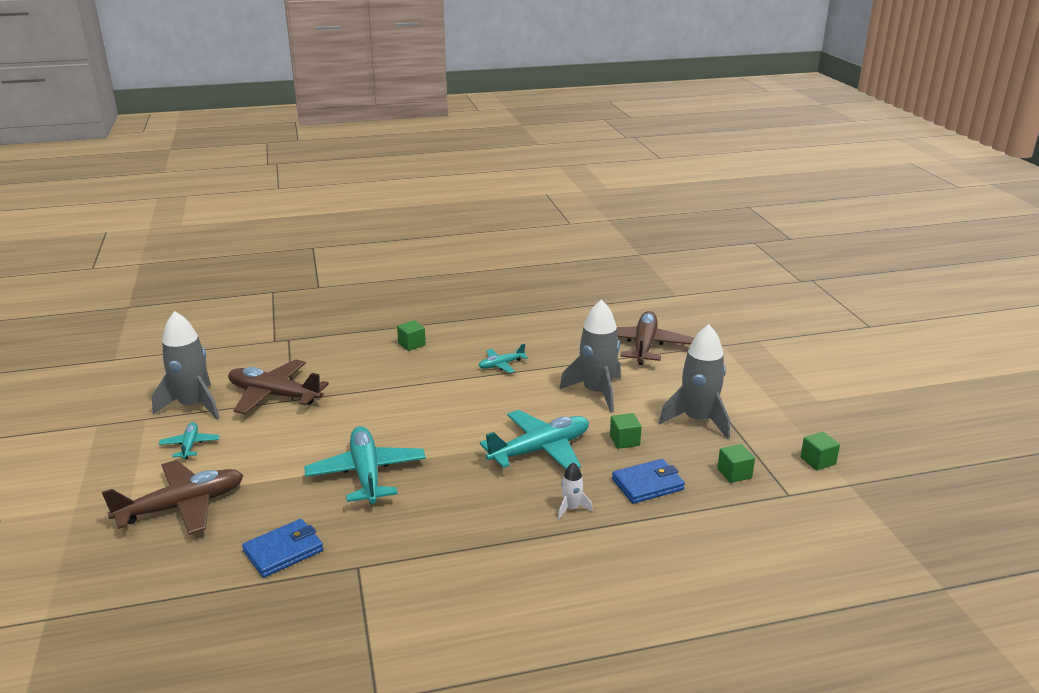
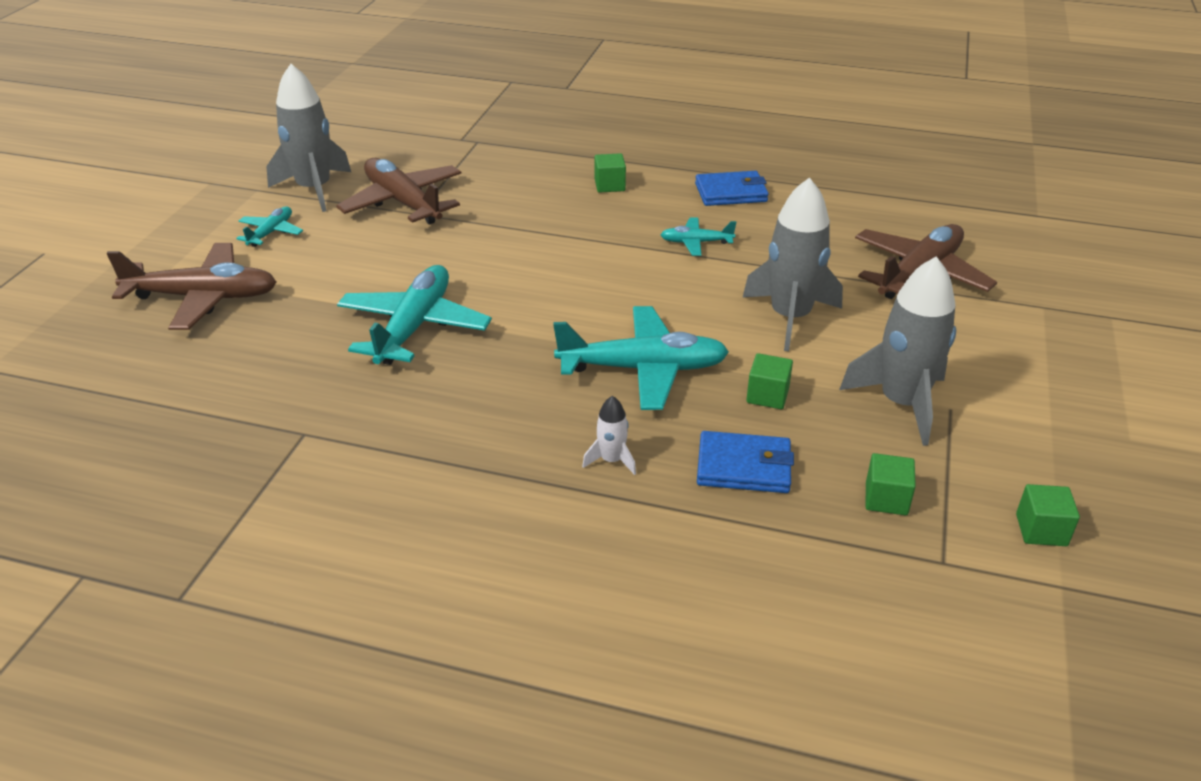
camera: 30 degrees right, 10 degrees up
(283, 551) = (249, 385): blue wallet -> blue wallet (731, 193)

